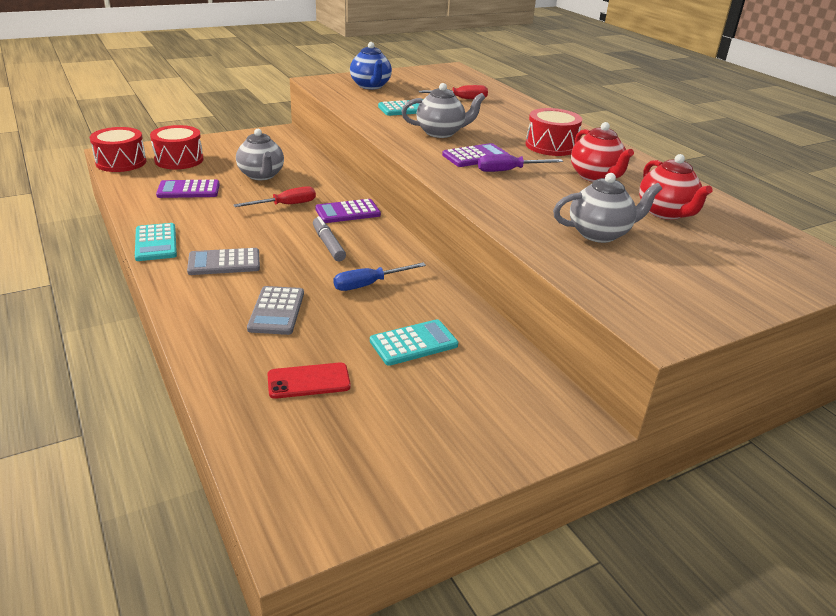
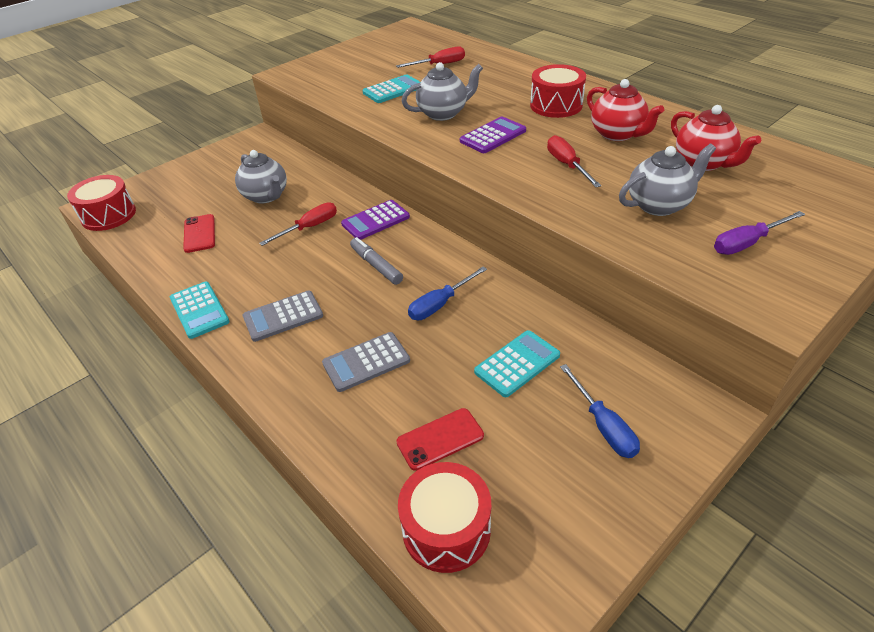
camera: 10 degrees left, 10 degrees up
(179, 160) = (169, 197): red drum -> red drum (446, 529)
(188, 190) = (199, 233): purple calculator -> red phone
(277, 311) = (366, 362): grey calculator -> grey calculator turned 75 degrees clockwise
(370, 86) = (341, 68): blue teapot -> none
(467, 408) = (603, 426): none -> blue screwdriver
(509, 171) = (534, 146): purple screwdriver -> purple screwdriver (747, 243)
(531, 189) = (567, 165): none -> red screwdriver

